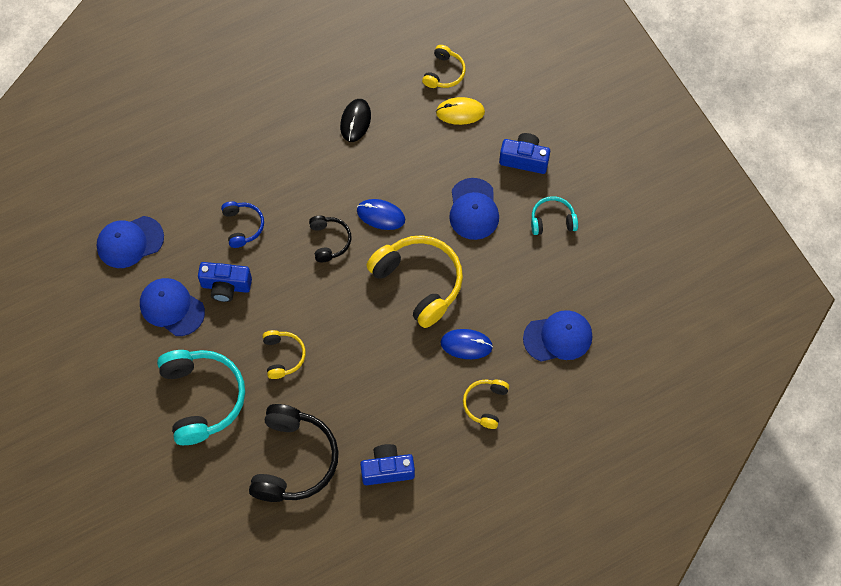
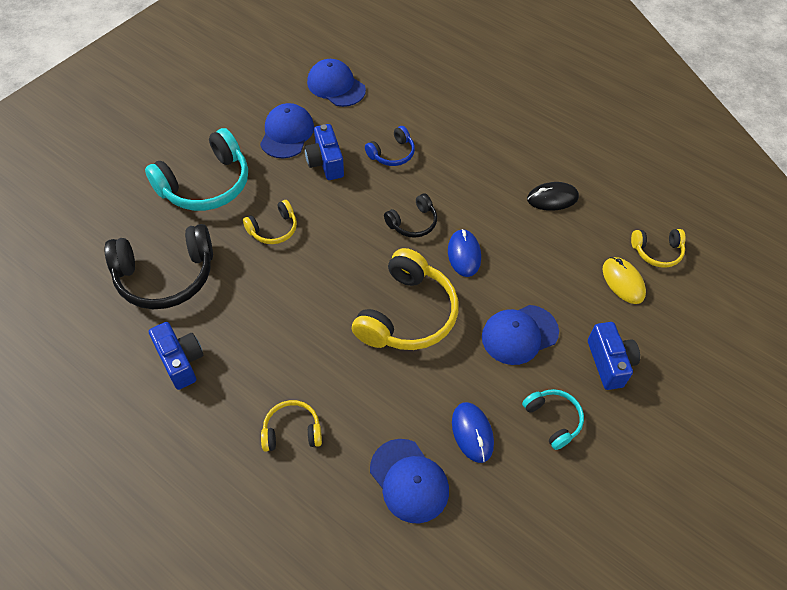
camera: 65 degrees right, 10 degrees down
(466, 345) = (356, 385): blue mouse -> blue mouse (472, 433)

